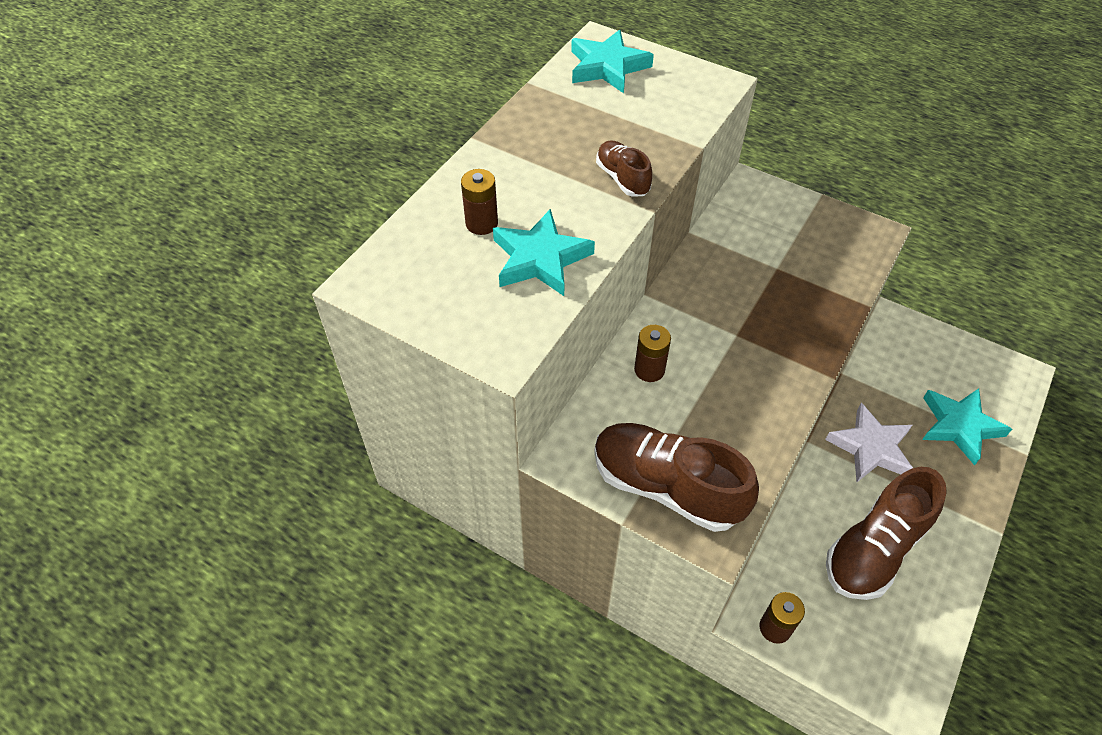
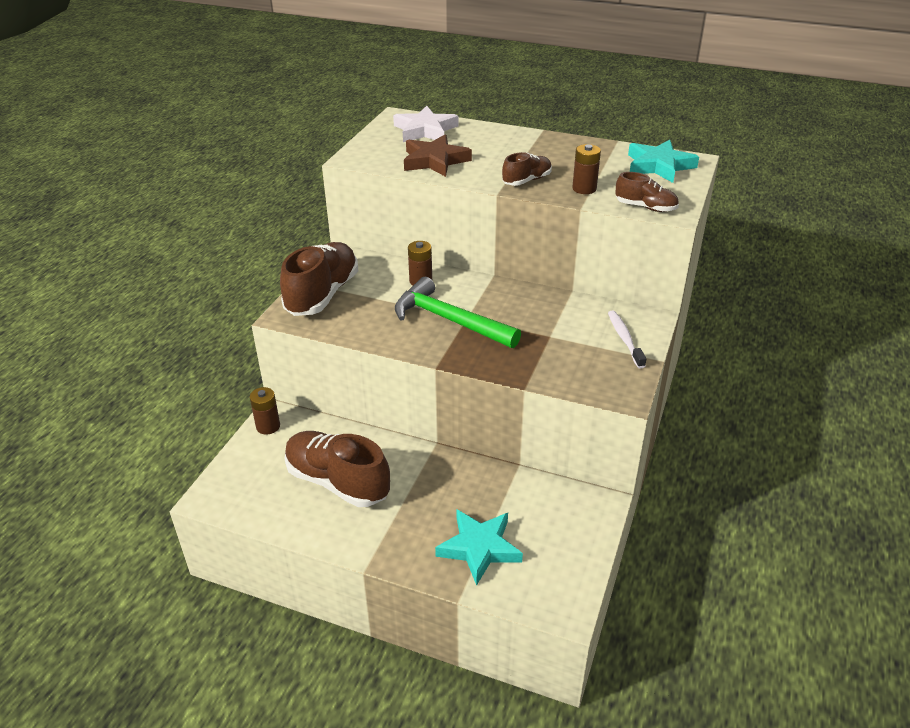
camera: 80 degrees right, 15 degrees down
(481, 223) = (460, 141): brown battery -> brown battery (584, 189)
(540, 259) = (435, 161): turquoise star -> brown star
(707, 99) = (645, 207): none -> brown shoe
(741, 352) = (449, 320): none -> green hammer
(785, 212) = (624, 339): none -> white toothbrush
(870, 447) = (439, 482): white star -> white star (425, 130)

